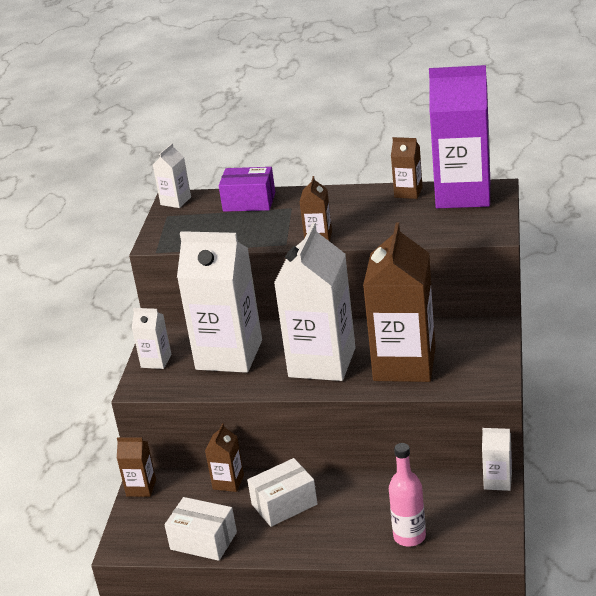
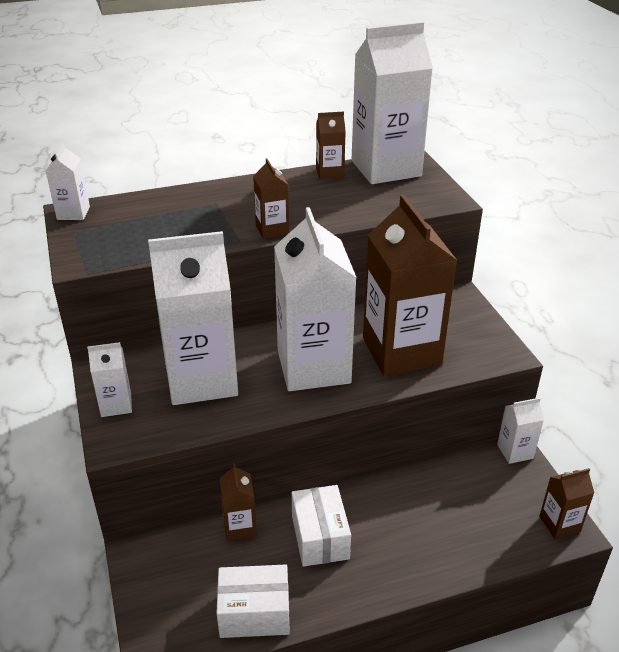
camera: 30 degrees left, 5 degrees up
(141, 488) = (137, 563): brown carton -> brown carton (559, 524)
(249, 202) = (163, 203): purple box -> none
(284, 504) = (320, 537): white box -> white box turned 45 degrees counterclockwise
(409, 536) = (476, 538): pink bottle -> none
(463, 194) = (386, 168): purple carton -> white carton

